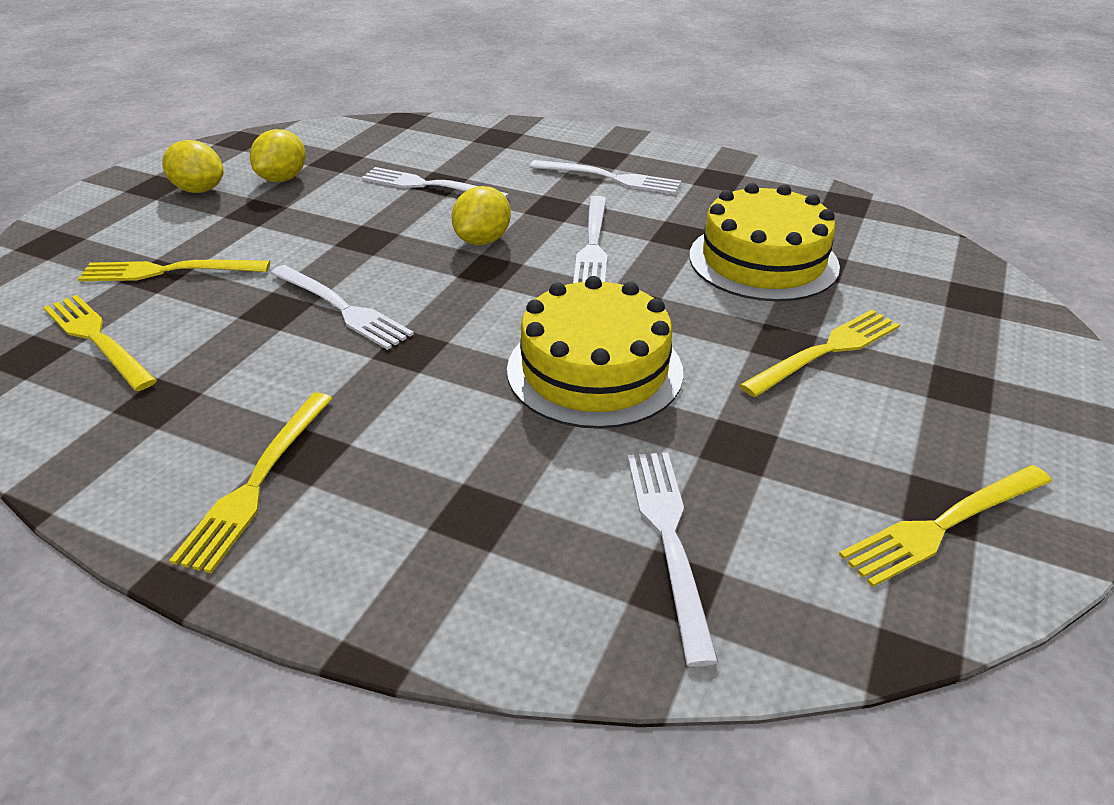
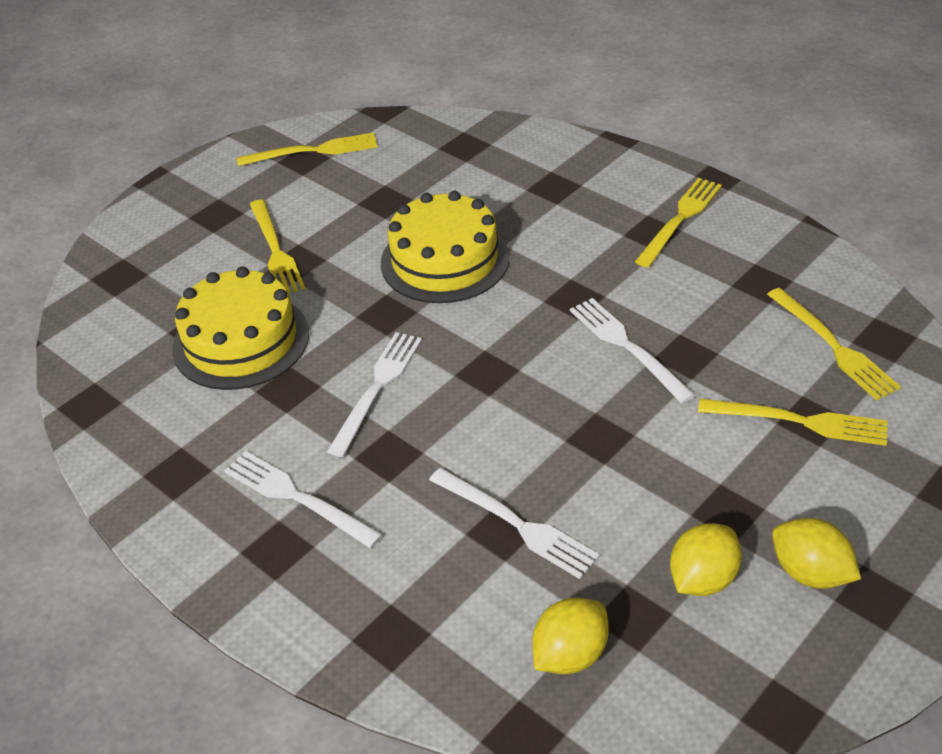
camera: 160 degrees left, 5 degrees up
(483, 240) = (481, 412): yellow lemon -> yellow lemon (570, 654)
(669, 540) = (456, 163): white fork -> none
(826, 351) = (275, 250): yellow fork -> yellow fork turned 90 degrees counterclockwise

